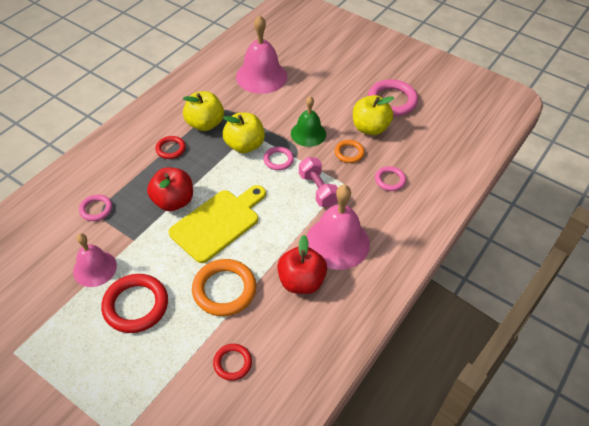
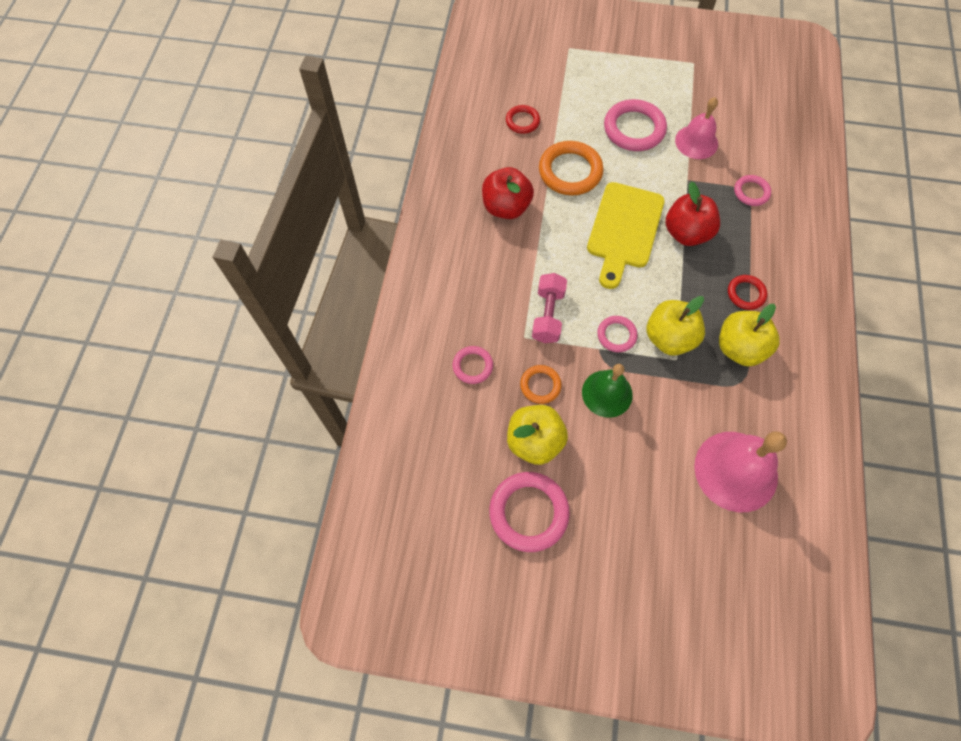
camera: 155 degrees right, 15 degrees up
(136, 305) = (634, 129): red ring -> pink ring
(318, 189) = (548, 315): pink dumbbell -> pink dumbbell turned 60 degrees clockwise
(337, 242) = (493, 261): pink bell -> none

